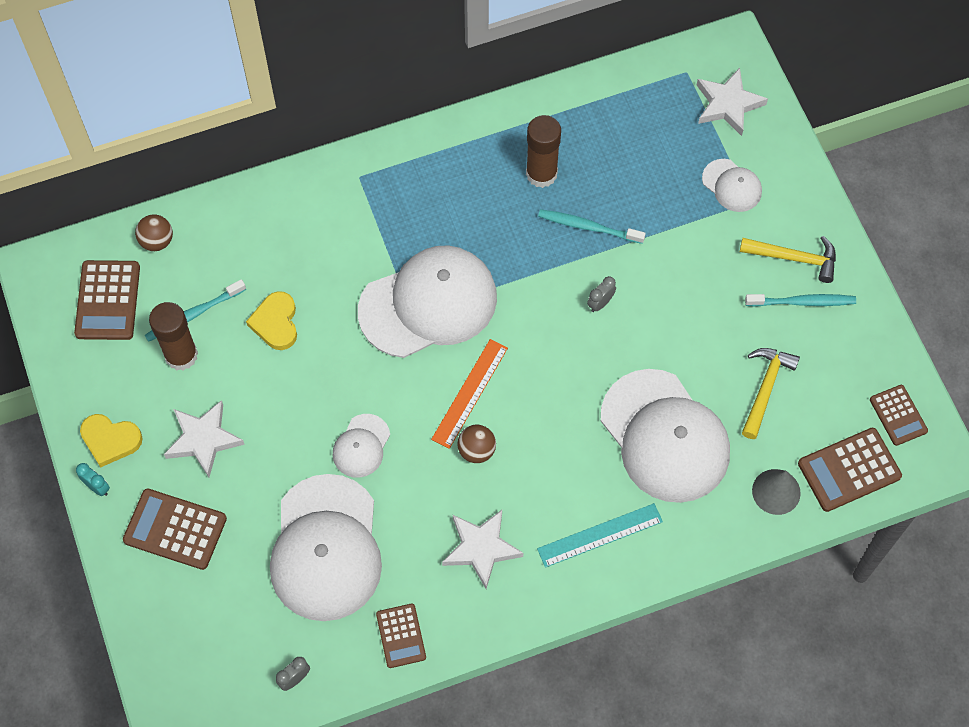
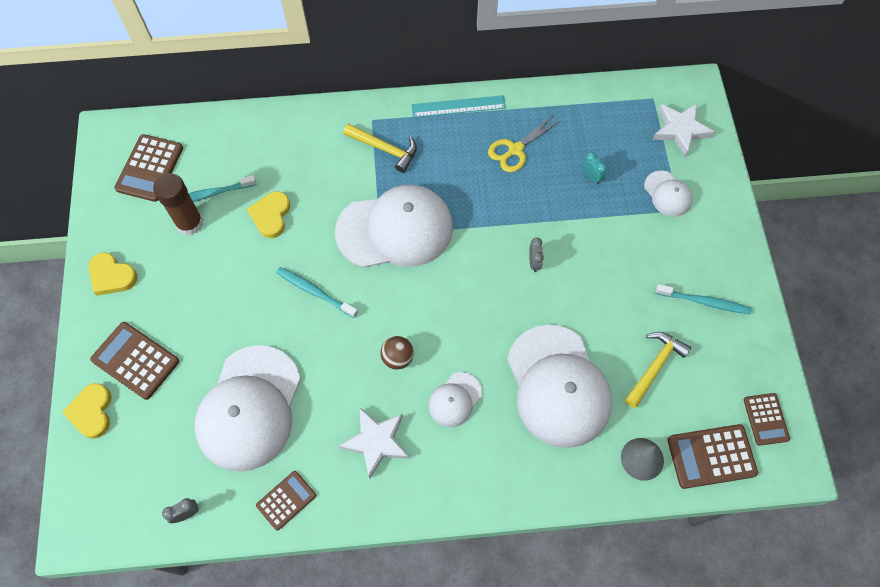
camera: 15 degrees right, 0 degrees up
(97, 487) = (88, 310): turquoise clock -> turquoise clock (591, 177)
(146, 599) = (92, 412): none -> yellow heart
(157, 241) = (202, 132): brown ball -> none
(203, 439) = (183, 293): white star -> none
(361, 446) = (305, 330): white cap -> white cap (455, 399)
(401, 636) = (286, 500): brown calculator -> brown calculator turned 135 degrees counterclockwise
(470, 393) = (406, 309): orange ruler -> none
(541, 174) = (515, 150): brown glue stick -> yellow scissors
(588, 227) = (541, 199): turquoise toothbrush -> turquoise toothbrush (315, 292)
(600, 303) = (534, 262): grey clock -> grey clock turned 120 degrees clockwise
(600, 535) = (479, 457): turquoise ruler -> turquoise ruler (458, 106)
(794, 258) = (706, 264): yellow hammer -> yellow hammer (385, 149)

